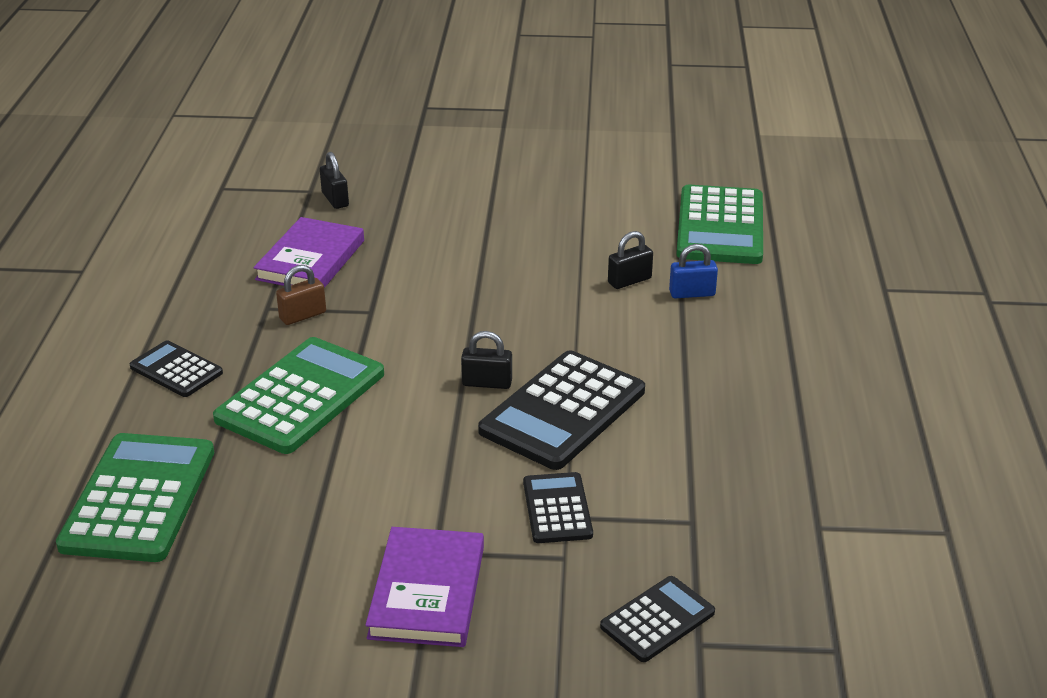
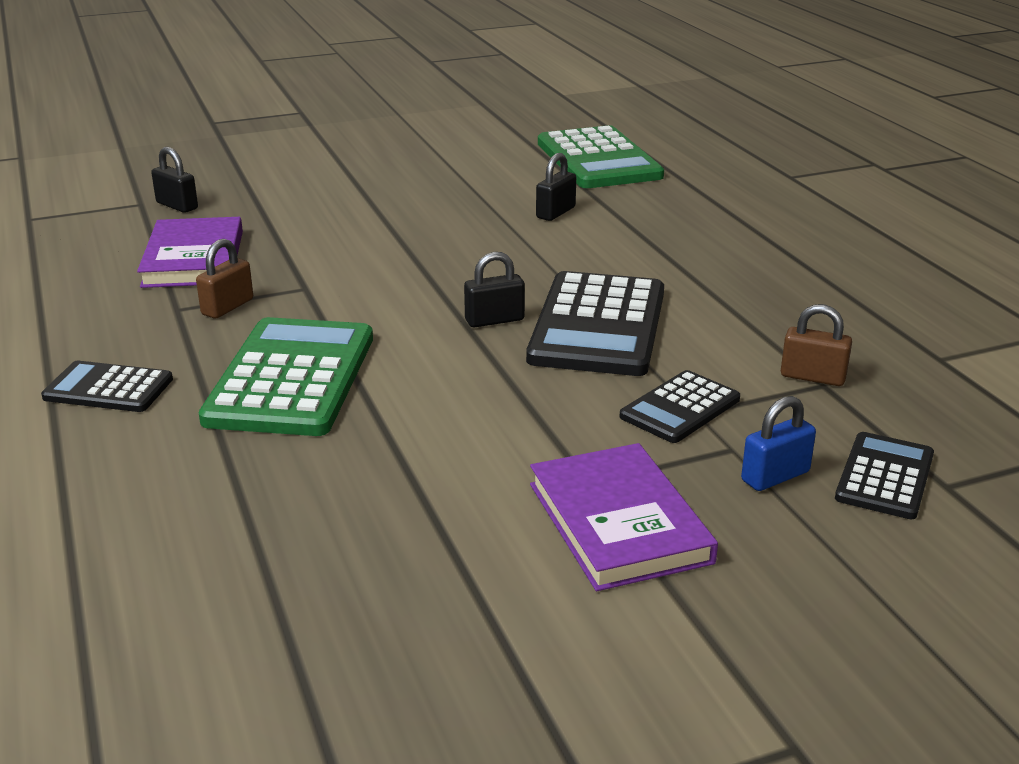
camera: 25 degrees left, 5 degrees down
(139, 498) = (166, 528): green calculator -> none
(557, 509) = (680, 408): black calculator -> black calculator turned 105 degrees counterclockwise
(690, 512) = (812, 377): none -> brown padlock
(692, 293) = (625, 211): blue padlock -> blue padlock (775, 476)

